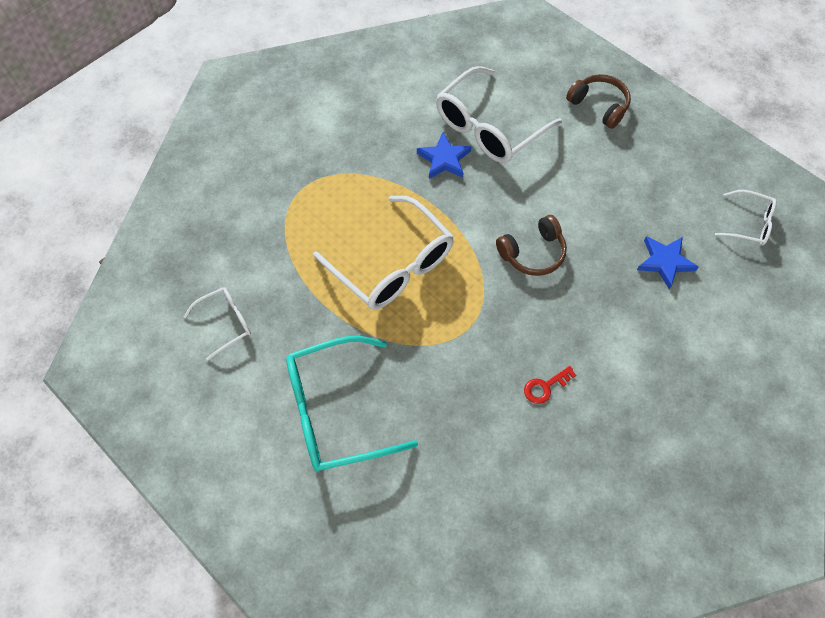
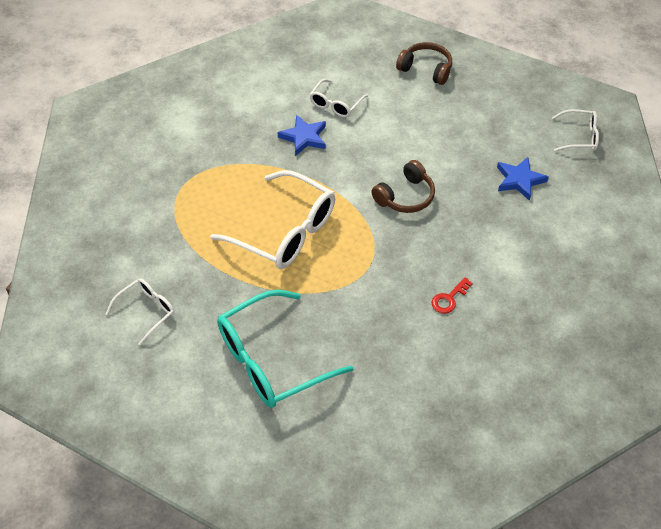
camera: 15 degrees left, 10 degrees down
(489, 127) = (336, 104): white glasses -> white glasses, size x0.51

